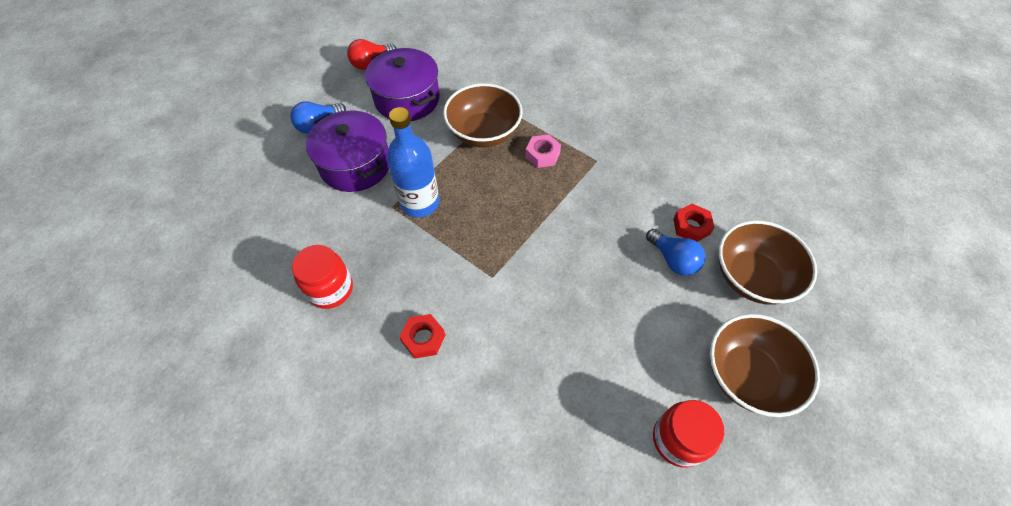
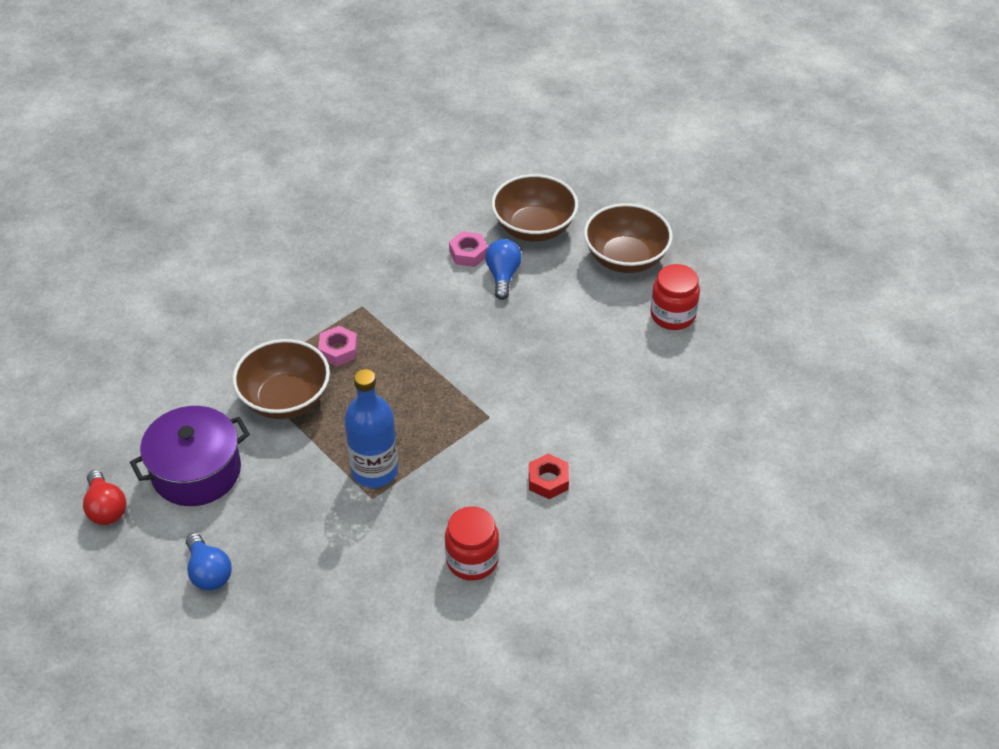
camera: 80 degrees left, 10 degrees down
(355, 165) = (294, 532): purple pot -> none
(673, 260) = (503, 276): blue light bulb -> blue light bulb turned 60 degrees counterclockwise
(691, 226) = (468, 253): red nut -> pink nut

